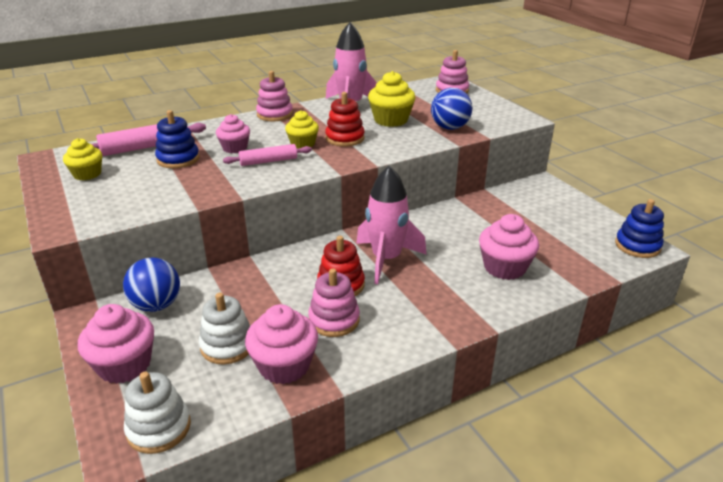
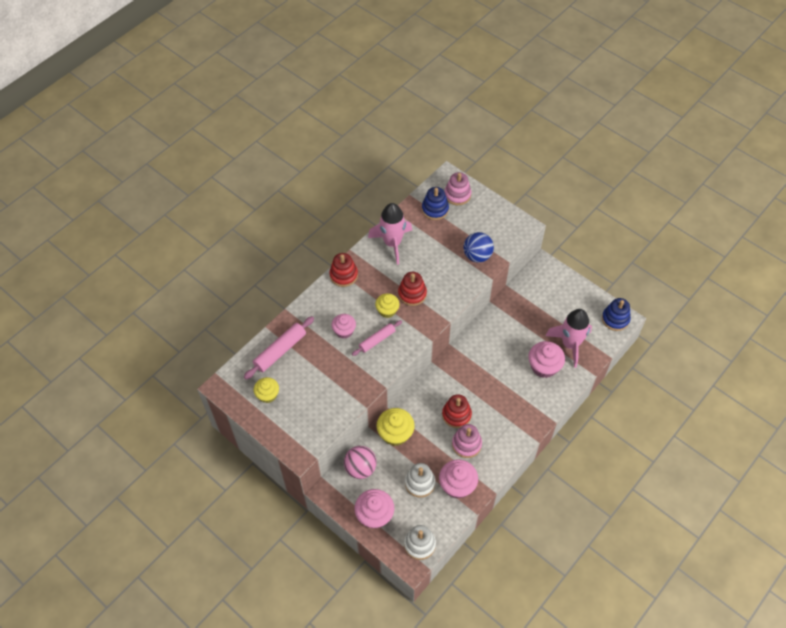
camera: 20 degrees left, 25 degrees up
(156, 305) = (360, 468): blue ball -> pink ball
(178, 159) = (315, 357): blue stacking toy -> blue stacking toy (435, 209)
(274, 114) = (343, 275): pink stacking toy -> red stacking toy
(386, 259) = (472, 382): pink rocket -> pink rocket (570, 344)
(391, 120) = (432, 257): yellow cupcake -> yellow cupcake (395, 433)

